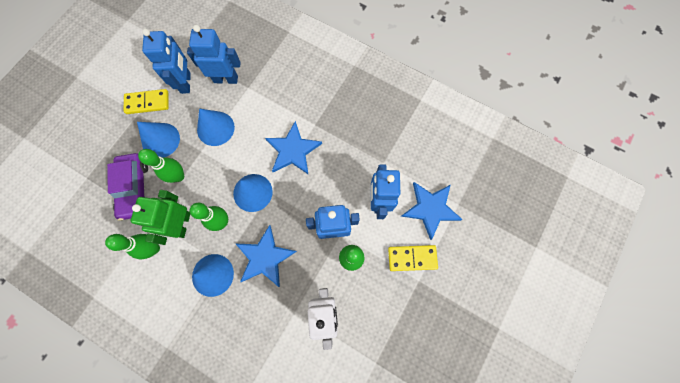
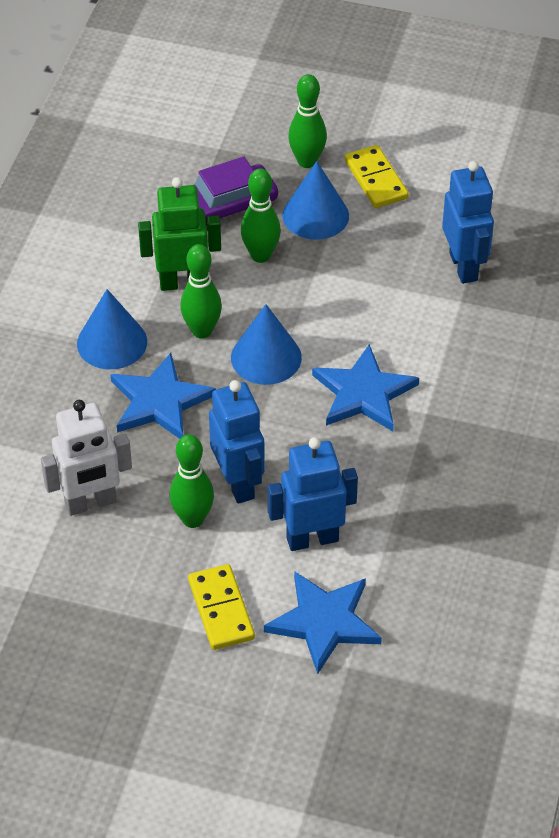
camera: 75 degrees right, 25 degrees down
(154, 248) = (133, 260): green bowling pin -> green bowling pin (307, 161)
(186, 83) = (434, 217): blue robot -> none
(215, 128) = (364, 278): blue cone -> none

